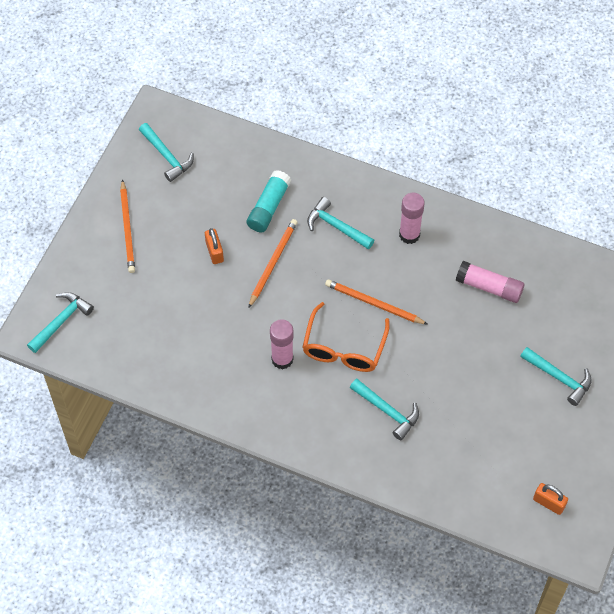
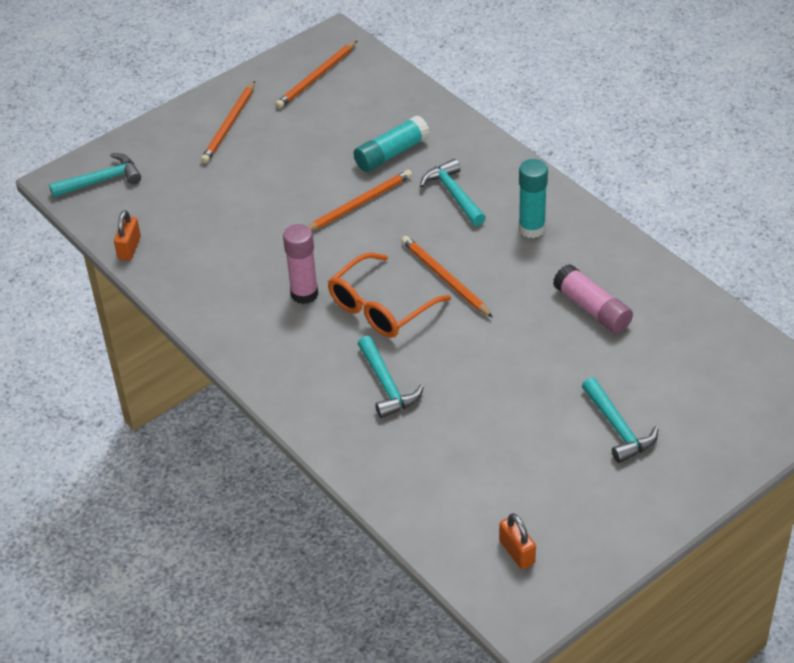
camera: 30 degrees right, 15 degrees down
(167, 156) = (316, 77): turquoise hammer -> orange pencil
(214, 252) = (304, 173): orange padlock -> orange padlock (129, 248)
(409, 235) = (531, 228): pink glue stick -> turquoise glue stick

